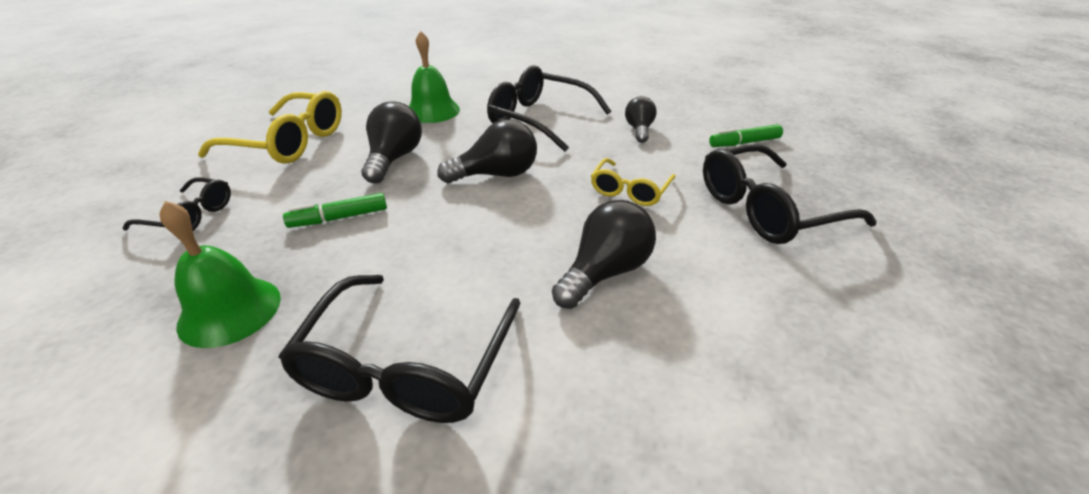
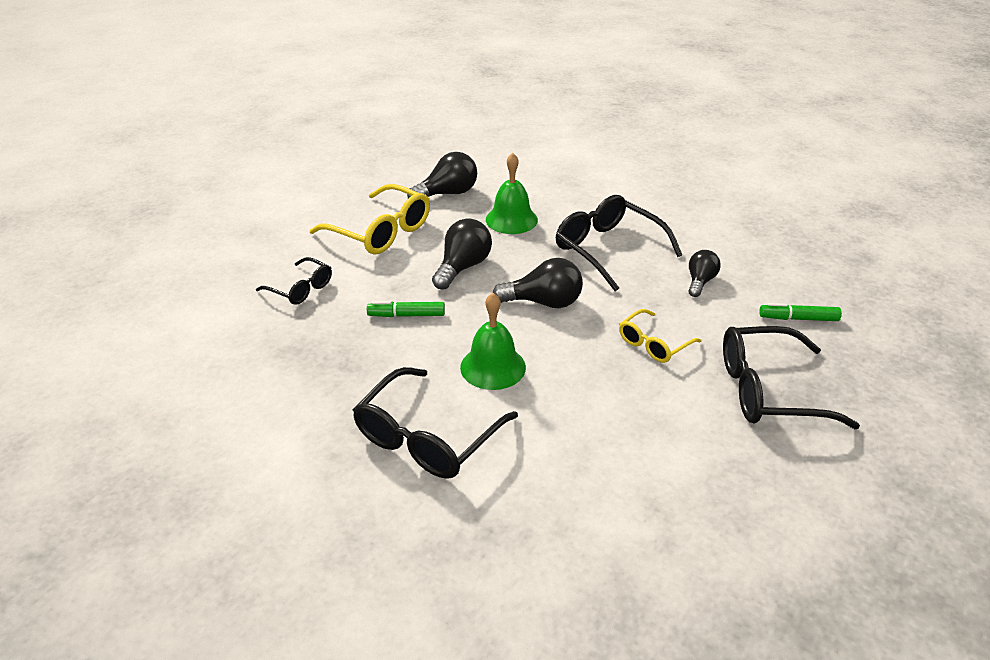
camera: 20 degrees right, 0 degrees up
(230, 311) = (322, 371): green bell -> green bell (493, 367)
(605, 272) = (593, 409): black light bulb -> black light bulb (447, 193)

